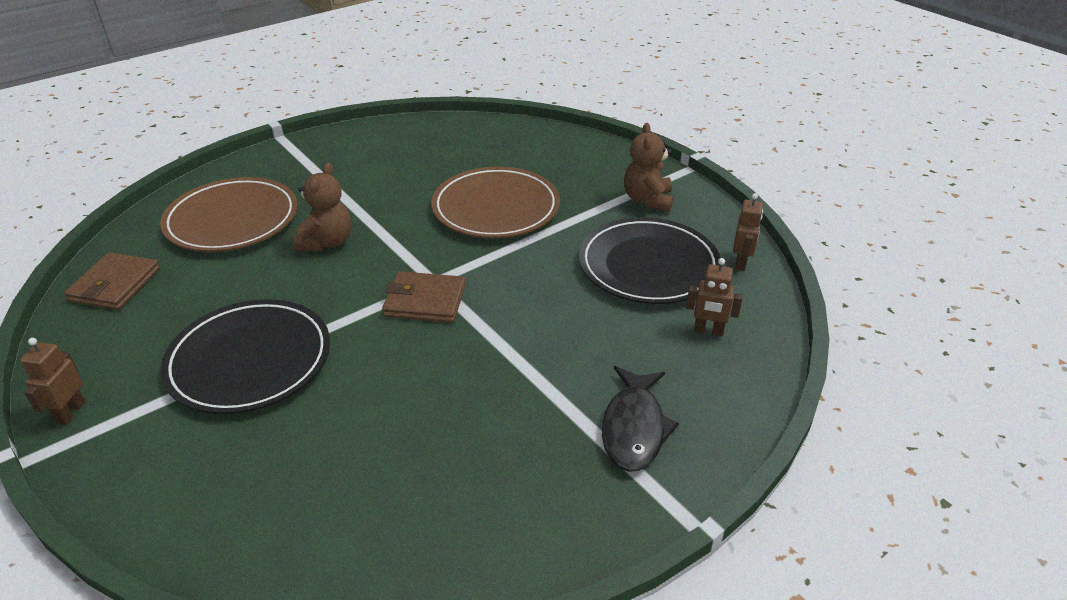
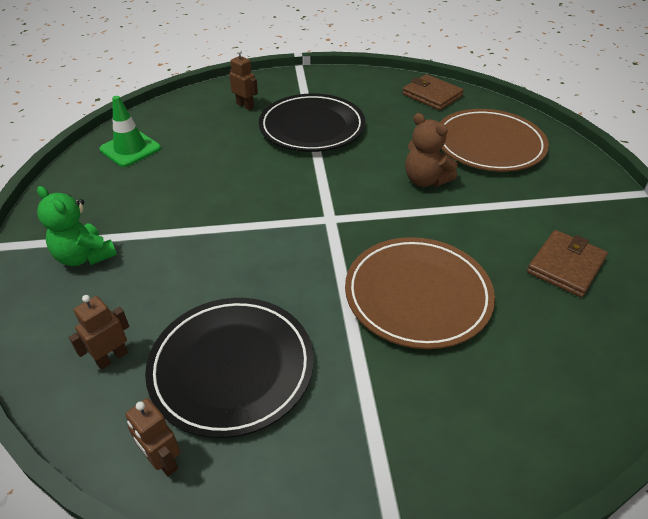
camera: 120 degrees right, 5 degrees up
(70, 412) = (322, 76): brown robot -> brown robot (245, 105)
(408, 533) = (130, 149): none -> green traffic cone
(425, 301) = (308, 207): brown wallet -> brown wallet (565, 266)
(634, 428) = (84, 256): black fish -> green teddy bear
(648, 200) = (349, 445): brown teddy bear -> none

